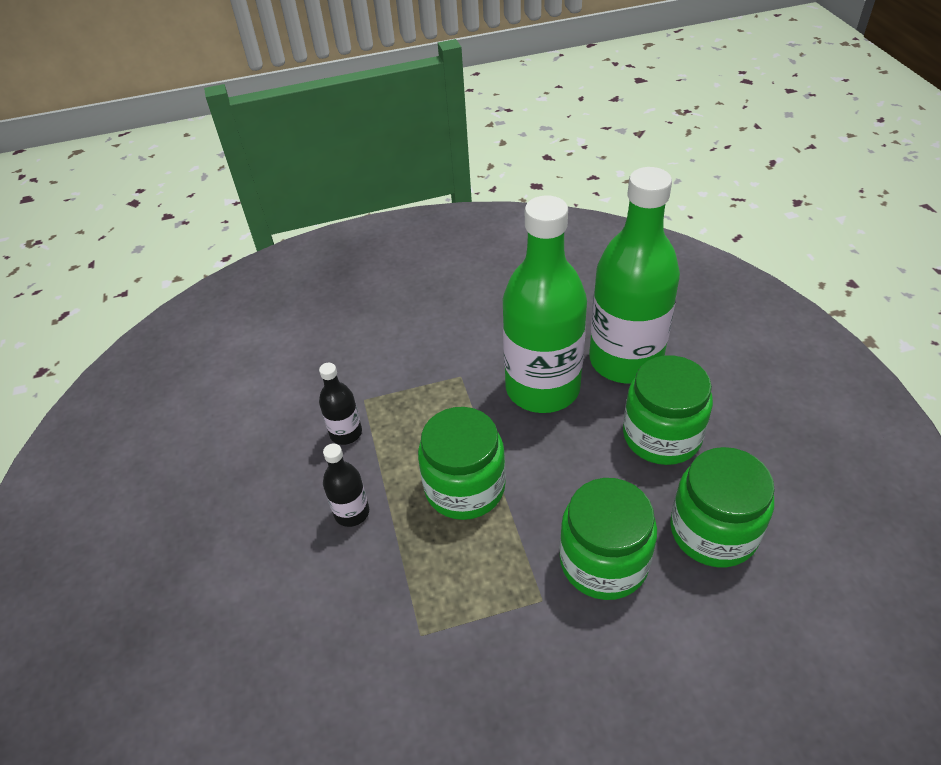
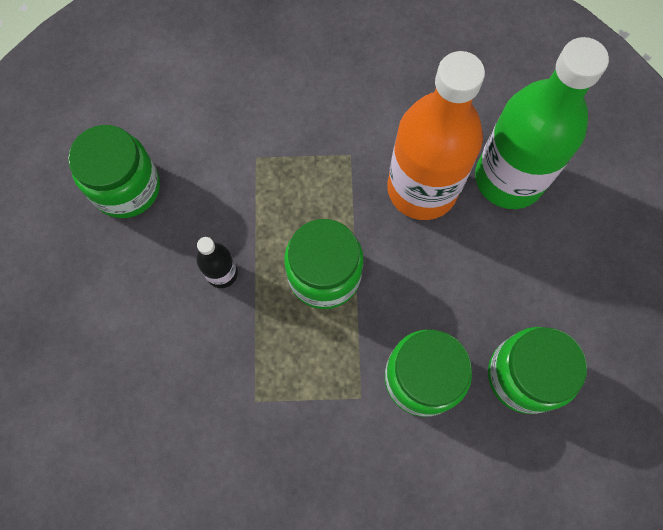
camera: 10 degrees right, 25 degrees up
(346, 433) = (232, 190): black bottle -> none
(542, 388) = (422, 189): green bottle -> orange bottle
(661, 436) = (513, 269): green jar -> green jar (126, 187)

